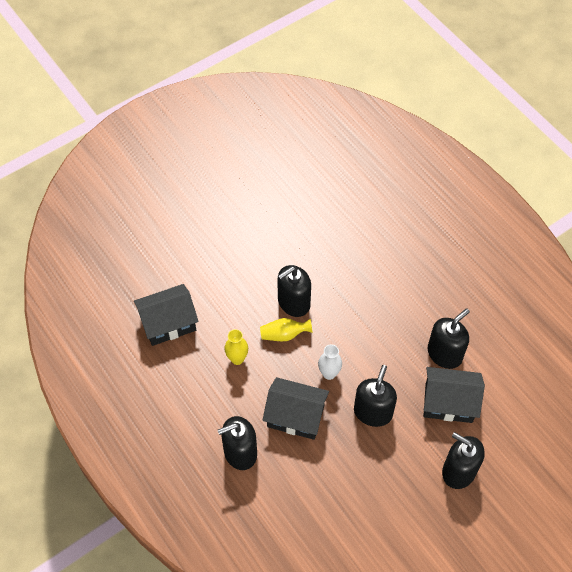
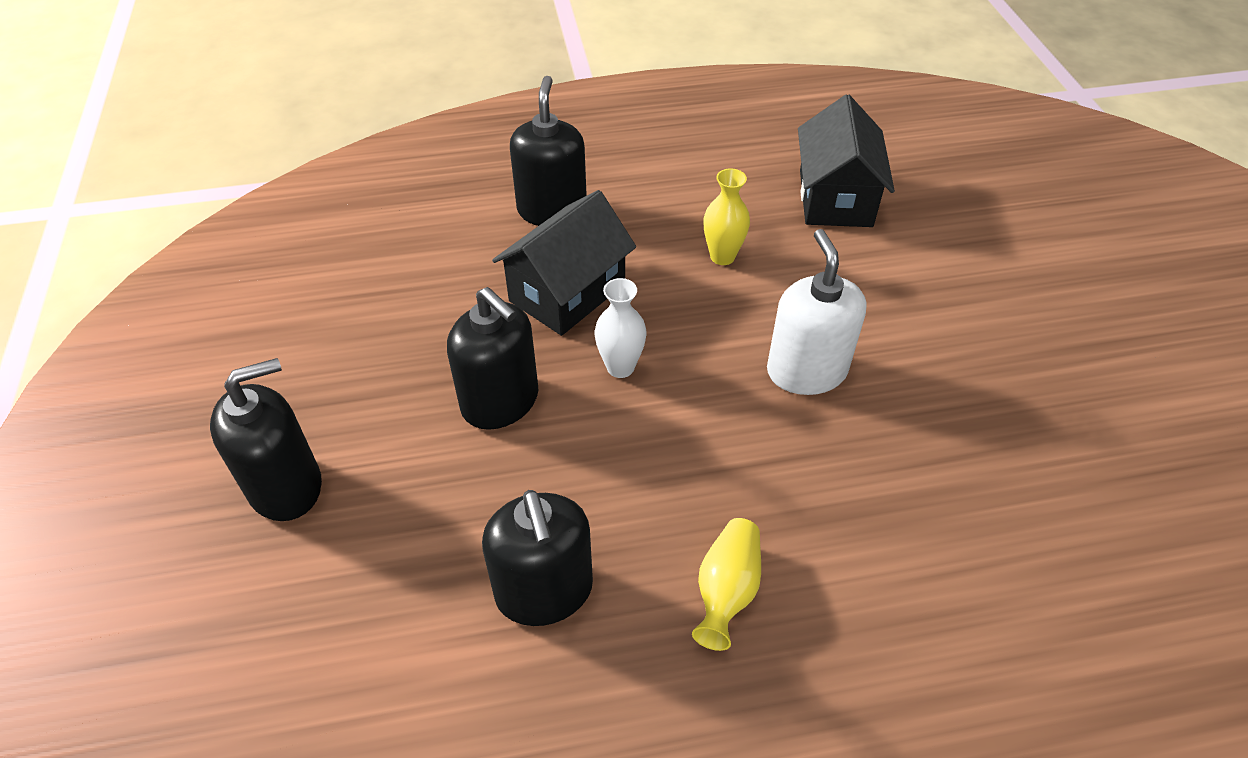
camera: 115 degrees right, 10 degrees down
(284, 334) = (739, 332): yellow vase -> yellow vase (726, 590)
(293, 302) = (806, 371): black soap dispenser -> white soap dispenser
(448, 402) = (430, 540): black house -> none

